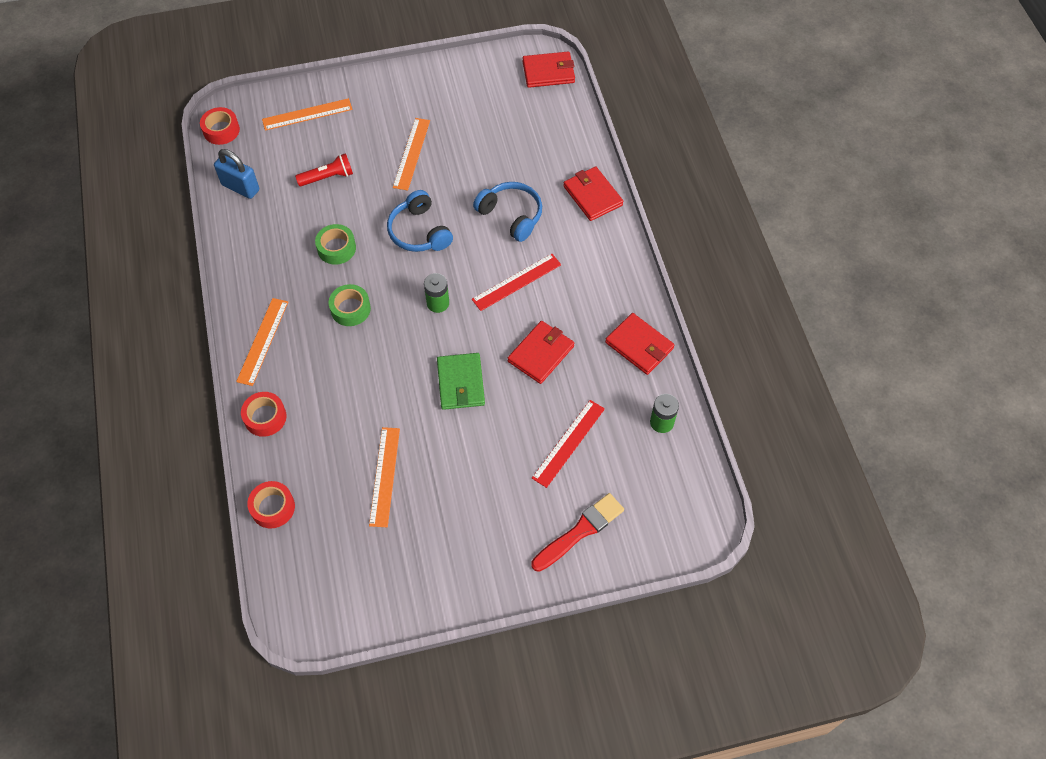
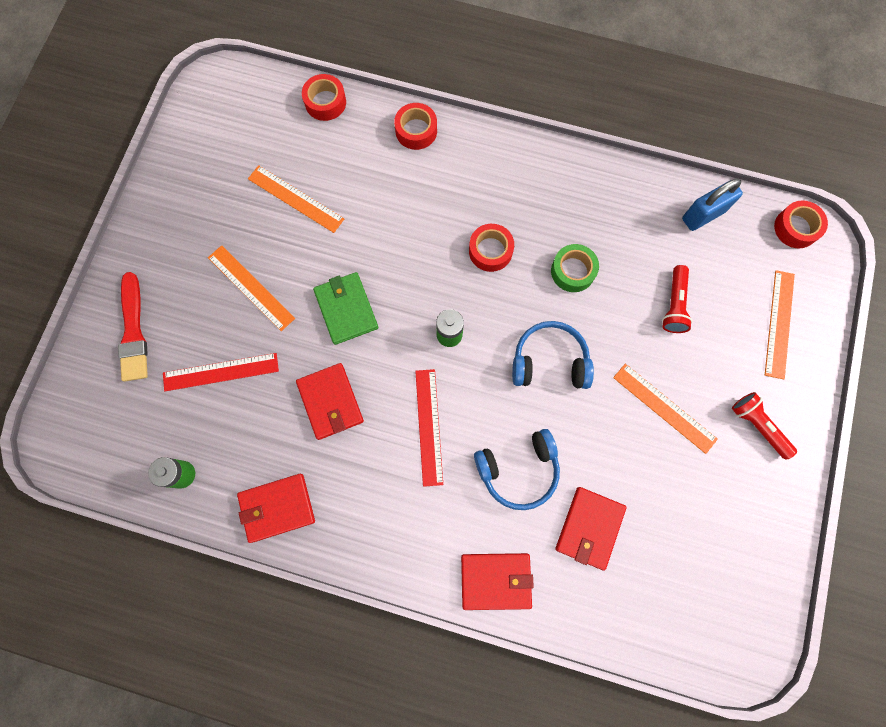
camera: 120 degrees right, 15 degrees up
(262, 341) = (499, 160): orange ruler -> orange ruler (251, 287)
(350, 309) = (490, 251): green tape -> red tape
(392, 101) = (758, 426): none -> red flashlight
(461, 383) = (346, 309): green wallet -> green wallet turned 45 degrees clockwise
(548, 72) = (719, 646): red wallet -> red wallet (589, 528)
(568, 443) = (221, 372): red ruler -> red ruler turned 75 degrees counterclockwise

